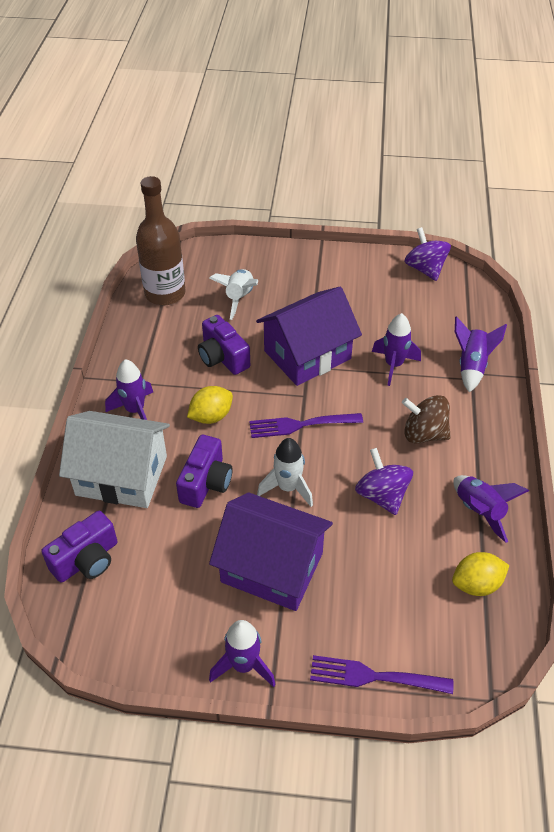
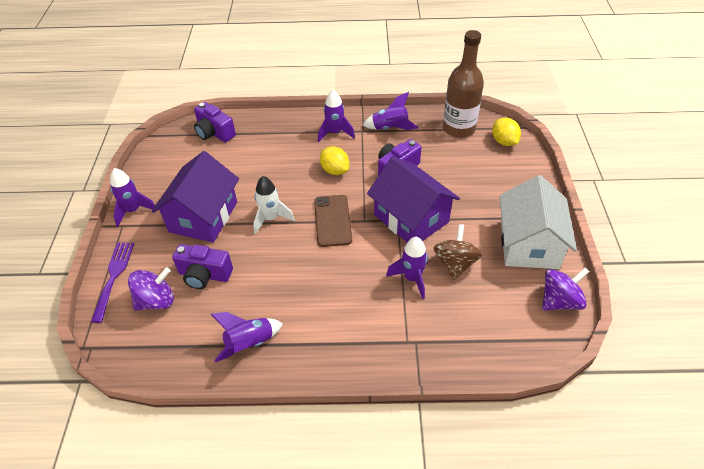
camera: 85 degrees right, 0 degrees up
(121, 475) = (278, 136): white house -> white house (529, 244)
(206, 483) = (274, 175): purple camera -> purple camera (204, 275)
(239, 298) = (467, 170): white rocket -> none
(300, 425) = (332, 220): purple fork -> brown phone
(382, 495) = (265, 275): purple spinning top -> purple spinning top (156, 301)
(424, 434) = (332, 303): brown spinning top -> brown spinning top (455, 263)
(471, 366) = (424, 341): purple rocket -> purple rocket (390, 128)
(476, 584) = (179, 340): yellow lemon -> yellow lemon (504, 142)

